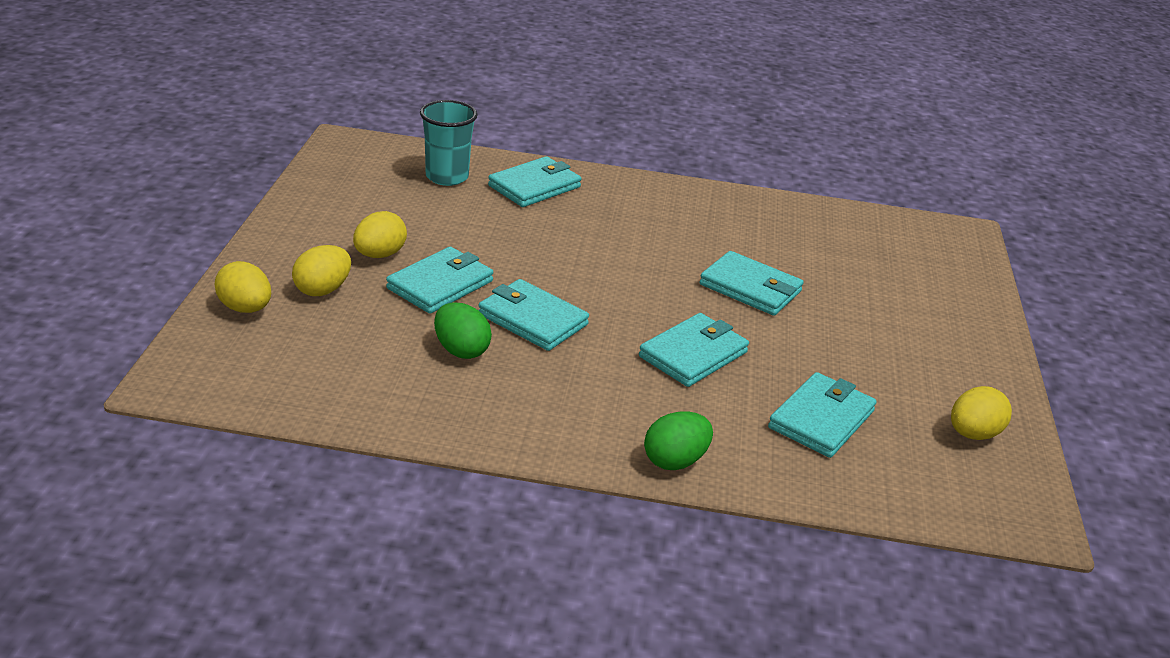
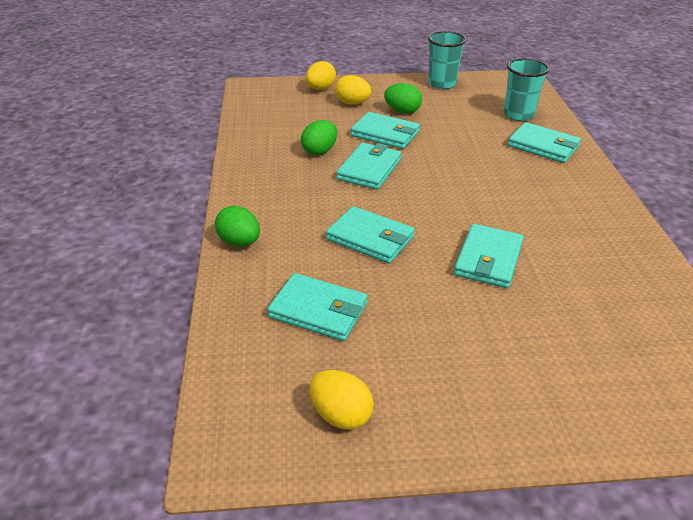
camera: 80 degrees right, 5 degrees up
(313, 202) = (442, 84): none -> turquoise cup
(380, 255) = (402, 111): yellow egg -> green egg

